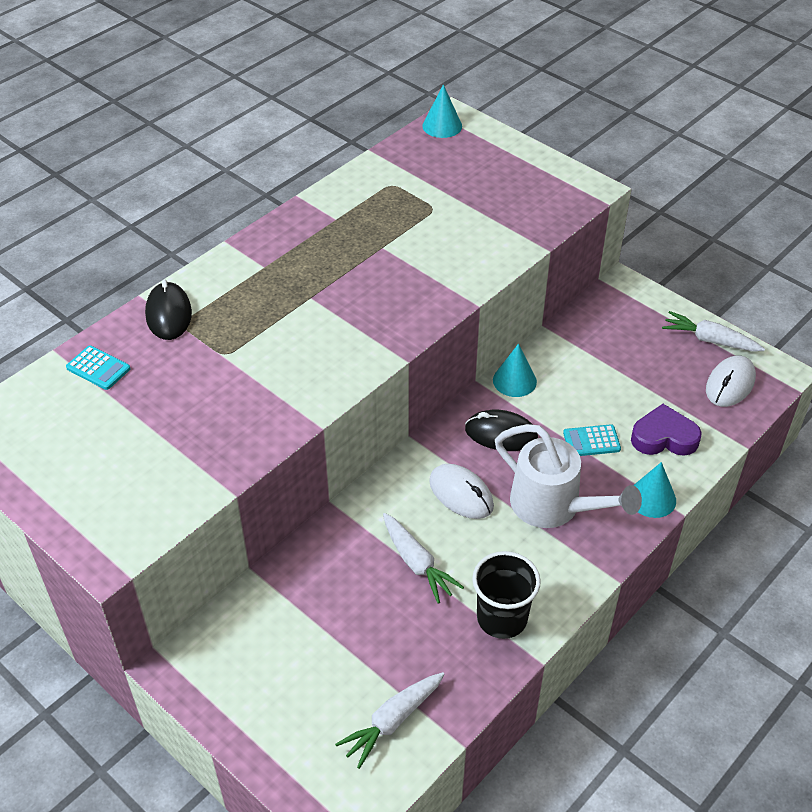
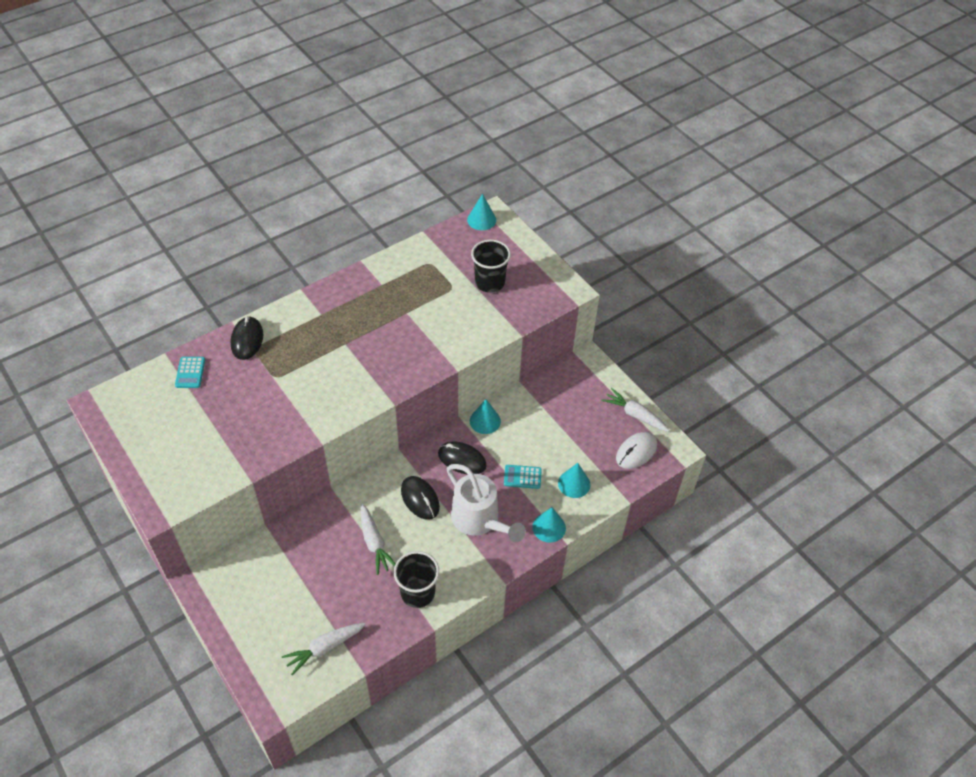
camera: 10 degrees right, 5 degrees up
(98, 368) = (190, 372): turquoise calculator -> turquoise calculator turned 45 degrees clockwise
(461, 494) = (420, 499): white mouse -> black mouse
(481, 195) = (489, 282): none -> black cup
(664, 437) = (574, 484): purple heart -> turquoise cone

